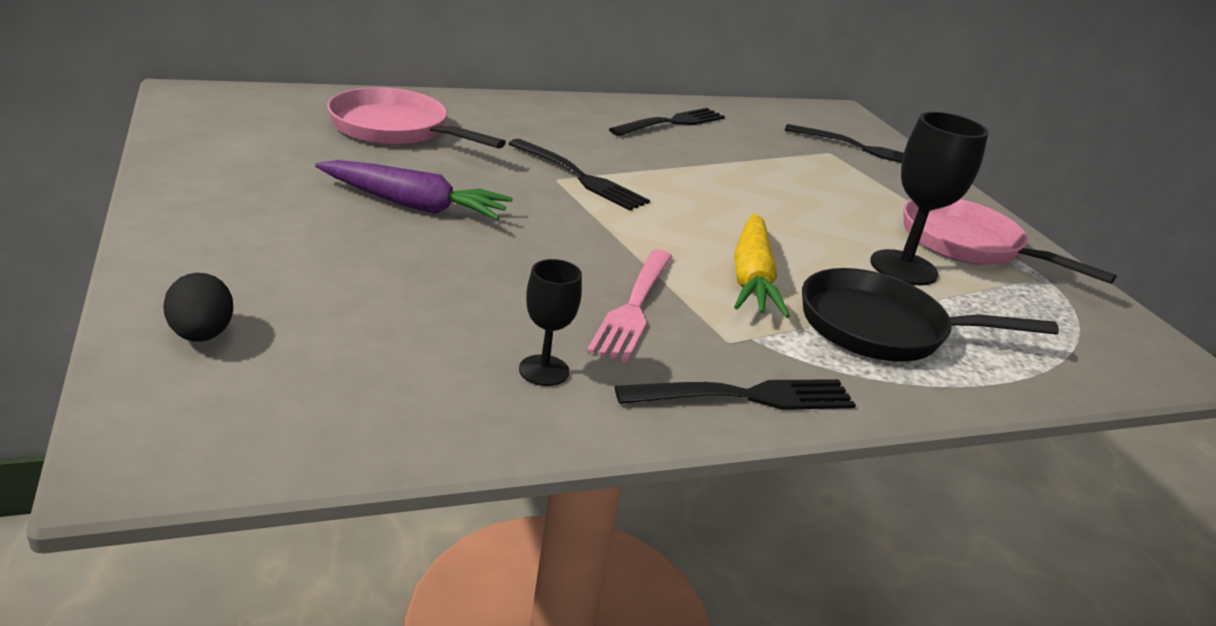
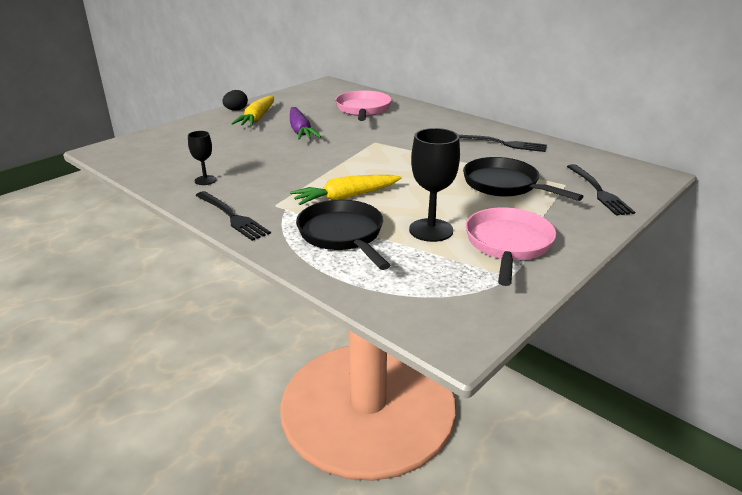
camera: 65 degrees right, 0 degrees up
(201, 335) = (167, 136): black egg -> black egg (236, 110)
(271, 212) = (257, 118): none -> yellow carrot
(580, 177) = (386, 145): black fork -> none
(634, 307) = (277, 182): pink fork -> none
(803, 177) = (504, 185): none -> black pan

